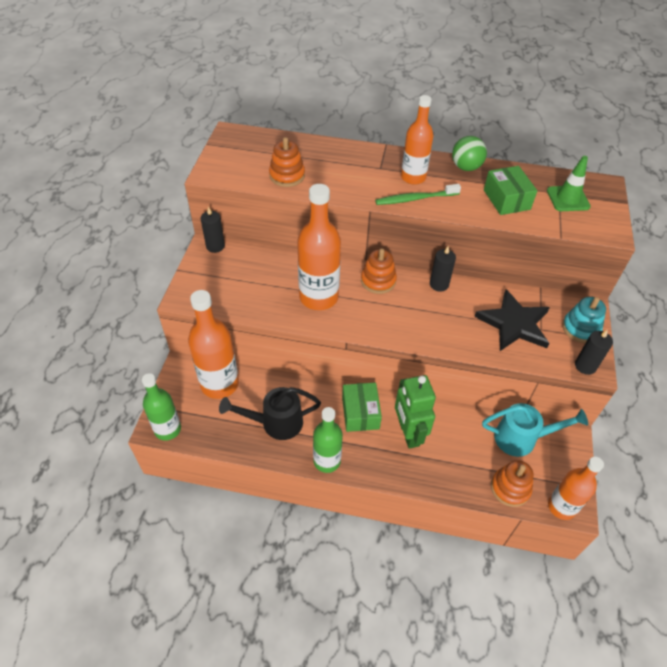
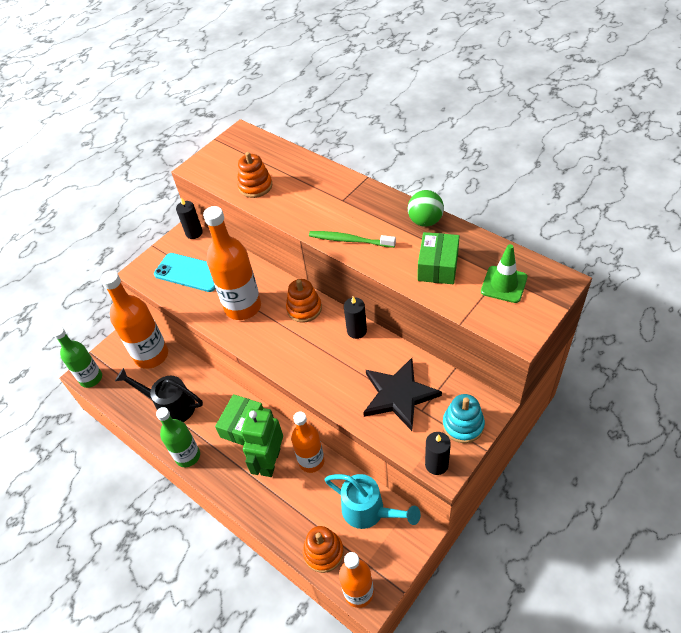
camera: 35 degrees right, 0 degrees up
(240, 283) = (190, 272): none -> turquoise phone
(413, 177) = (365, 218): orange bottle -> orange bottle (311, 461)

